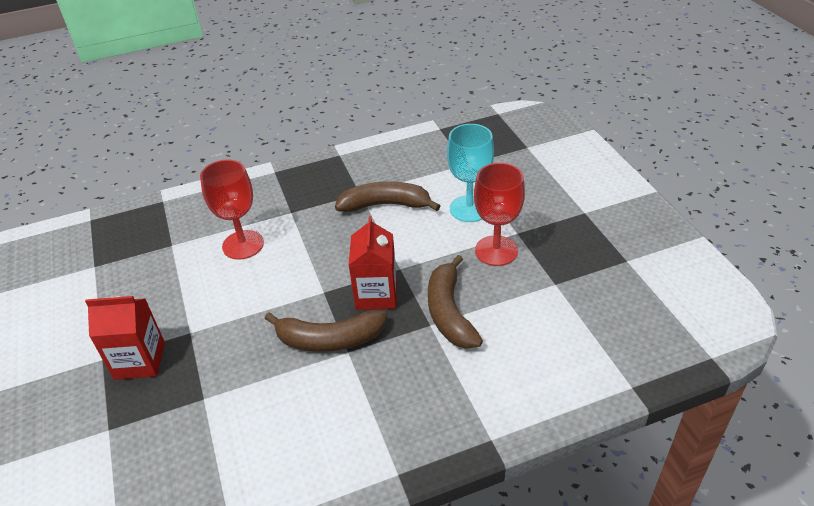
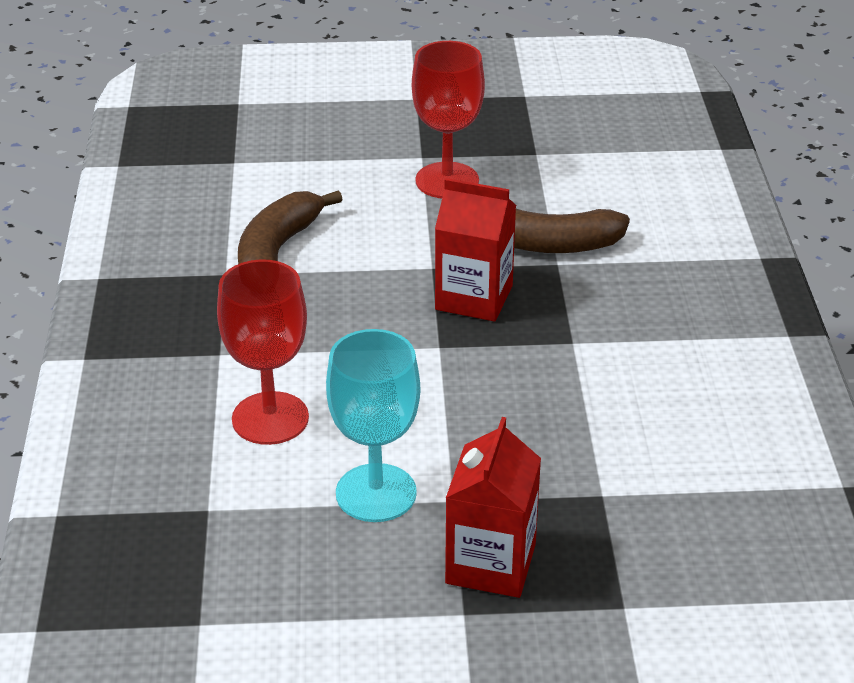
camera: 75 degrees left, 5 degrees down
(330, 339) = (542, 354): brown banana -> none
(469, 209) = (343, 182): turquoise goblet -> turquoise goblet (376, 493)

